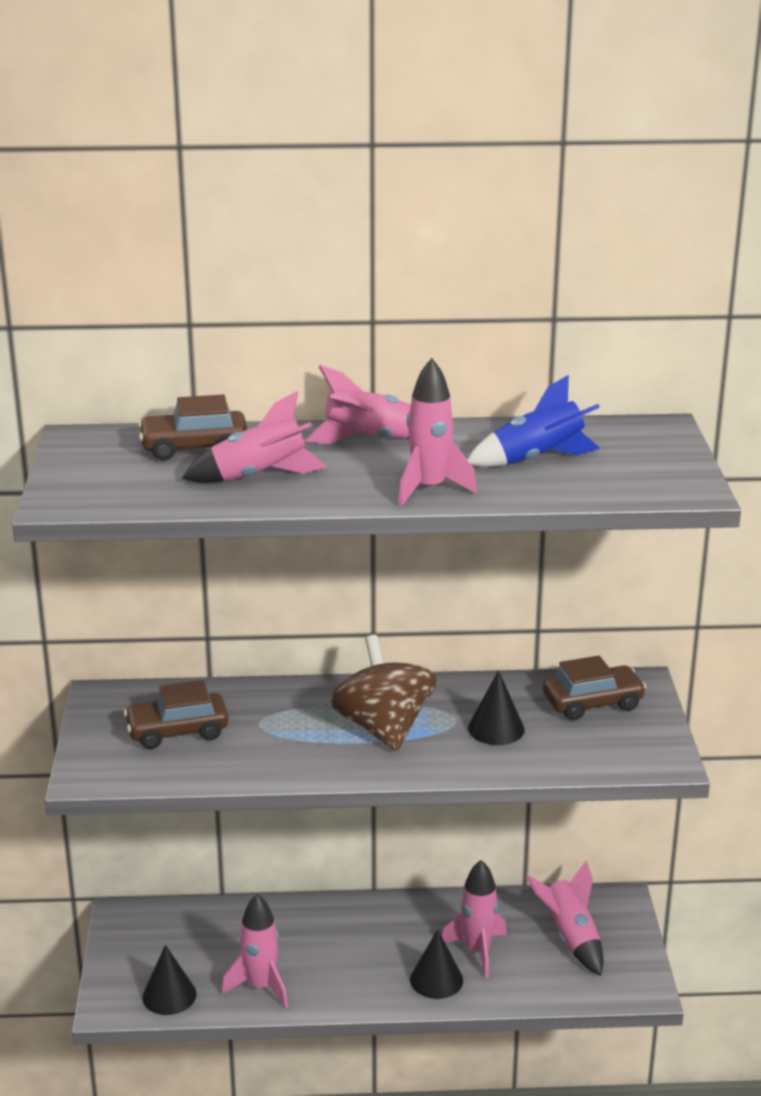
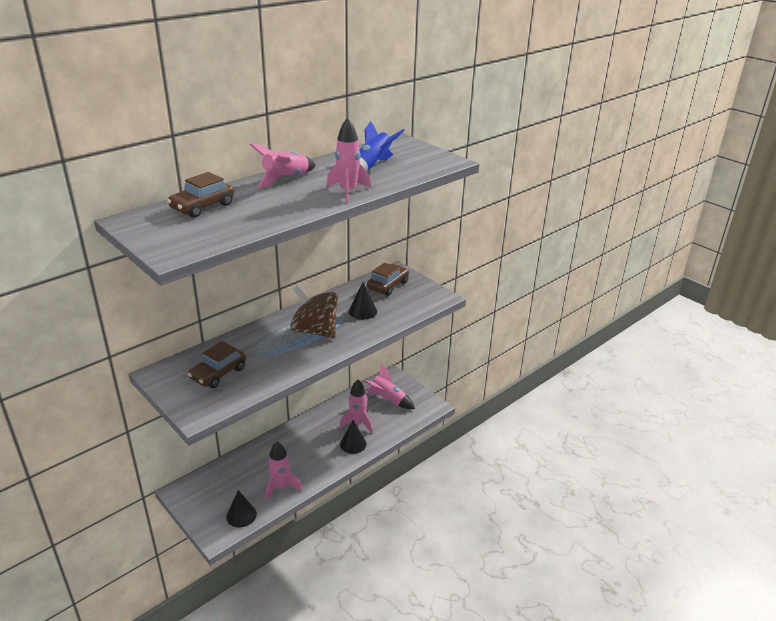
camera: 40 degrees left, 5 degrees up
(259, 476) = (259, 210): pink rocket -> none

